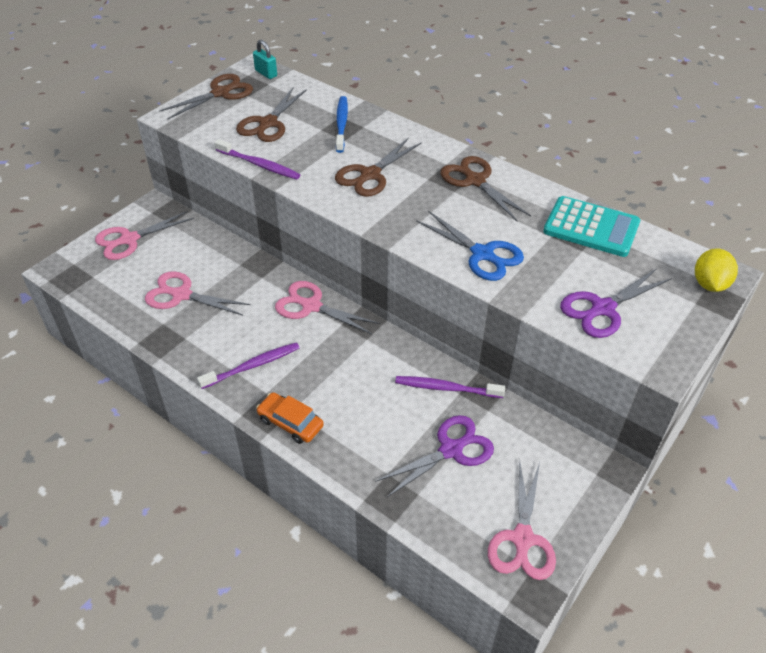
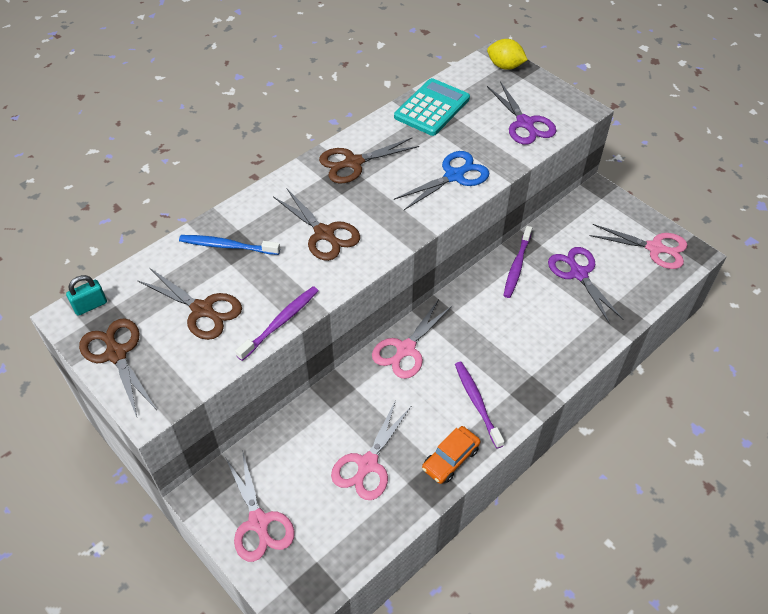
camera: 80 degrees left, 5 degrees up
(290, 423) = (546, 377): orange car -> orange car (450, 459)

